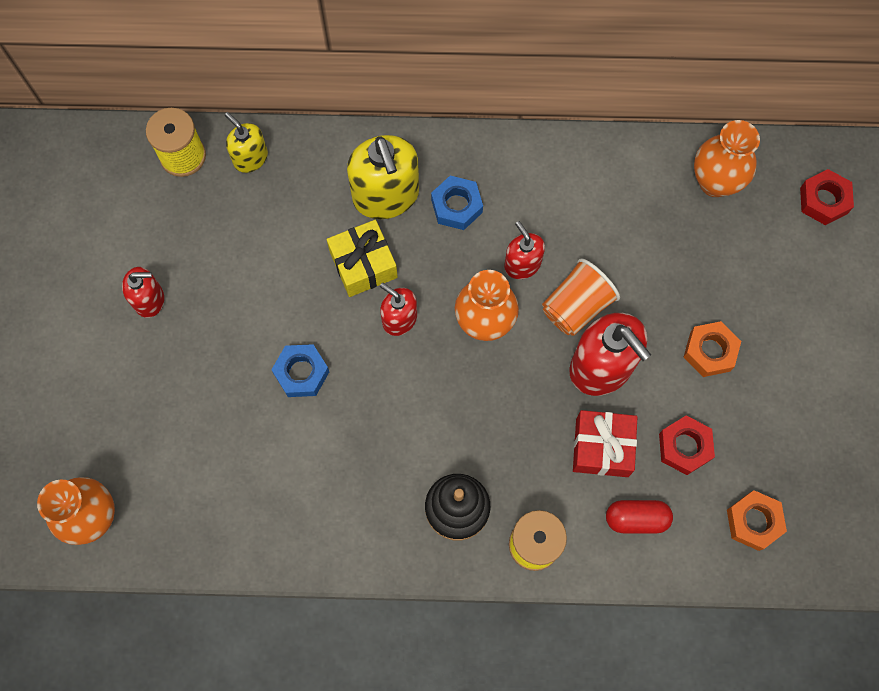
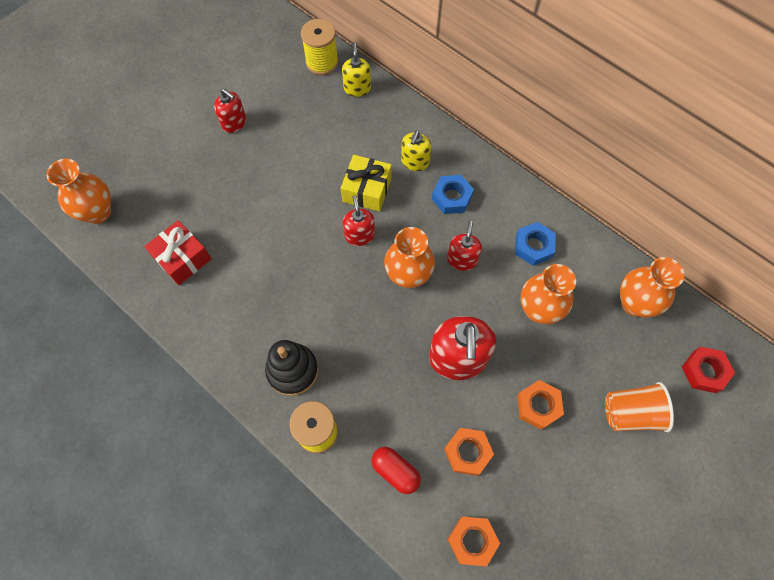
camera: 40 degrees right, 5 degrees down
(301, 373) = (277, 222): blue nut -> blue nut (533, 246)
(386, 196) = (415, 162): yellow soap dispenser -> yellow soap dispenser, size x0.56
(576, 306) = (473, 310): orange cup -> orange cup (630, 413)
(602, 447) = (413, 408): red gift -> red gift (182, 258)
(635, 257) = (539, 310): none -> orange vase
(684, 447) = (467, 452): red nut -> orange nut

